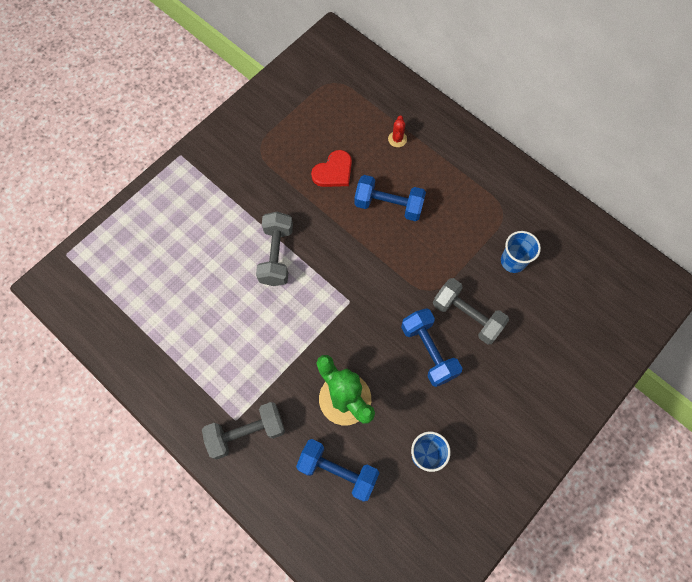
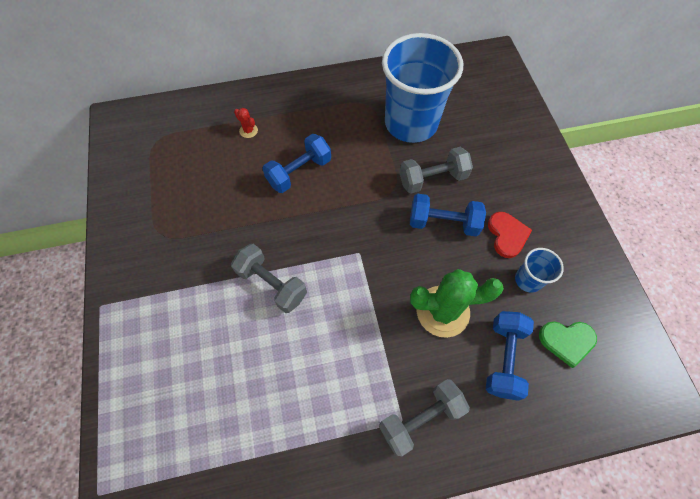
camera: 55 degrees left, 5 degrees down
(246, 432) = (420, 418): grey dumbbell -> grey dumbbell turned 45 degrees clockwise
(333, 171) = (235, 191): red heart -> red heart (507, 235)
(337, 471) = (503, 358): blue dumbbell -> blue dumbbell turned 45 degrees counterclockwise
(390, 518) = (566, 341): none -> green heart
(513, 261) = (411, 123): blue cup -> blue cup, size x2.31

